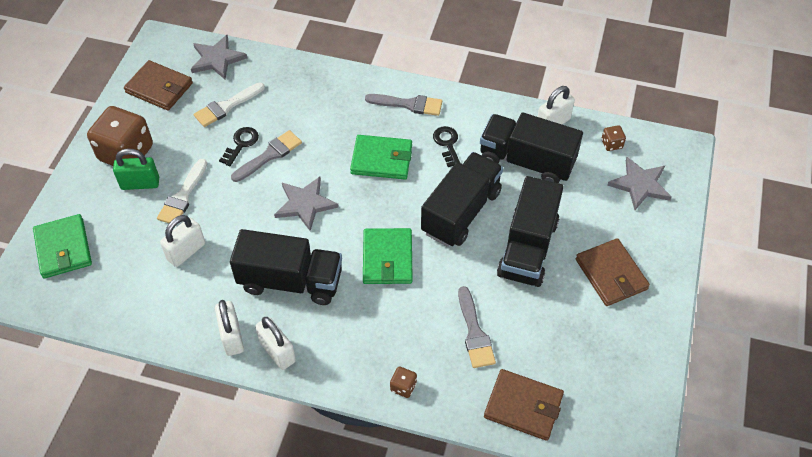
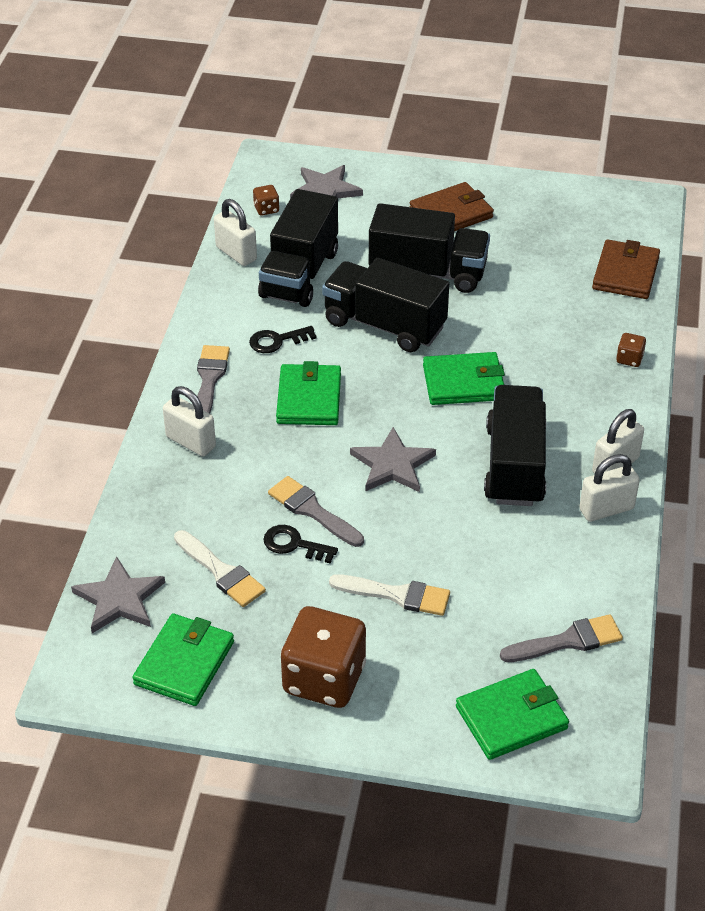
camera: 95 degrees left, 10 degrees down
(140, 184) = (381, 649): green padlock -> none
(159, 88) = (184, 663): brown wallet -> green wallet
(186, 251) = (490, 575): white padlock -> white padlock (190, 442)
(474, 332) = (548, 309): grey brush -> grey brush (568, 641)

